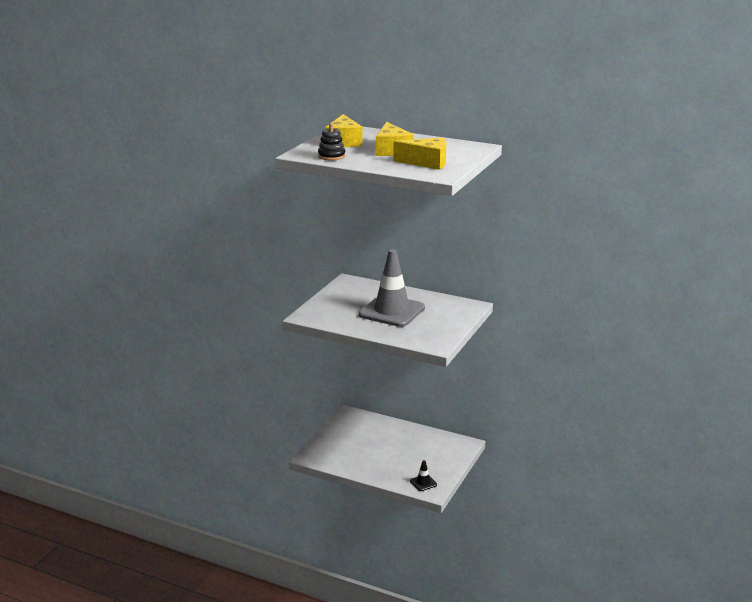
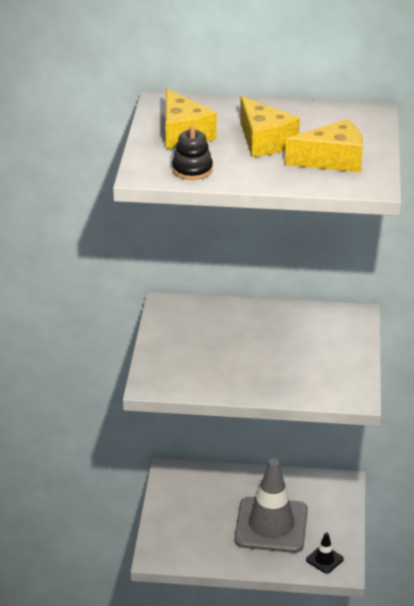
camera: 20 degrees left, 10 degrees up
(392, 311) = (261, 348): grey traffic cone -> grey traffic cone (271, 525)

